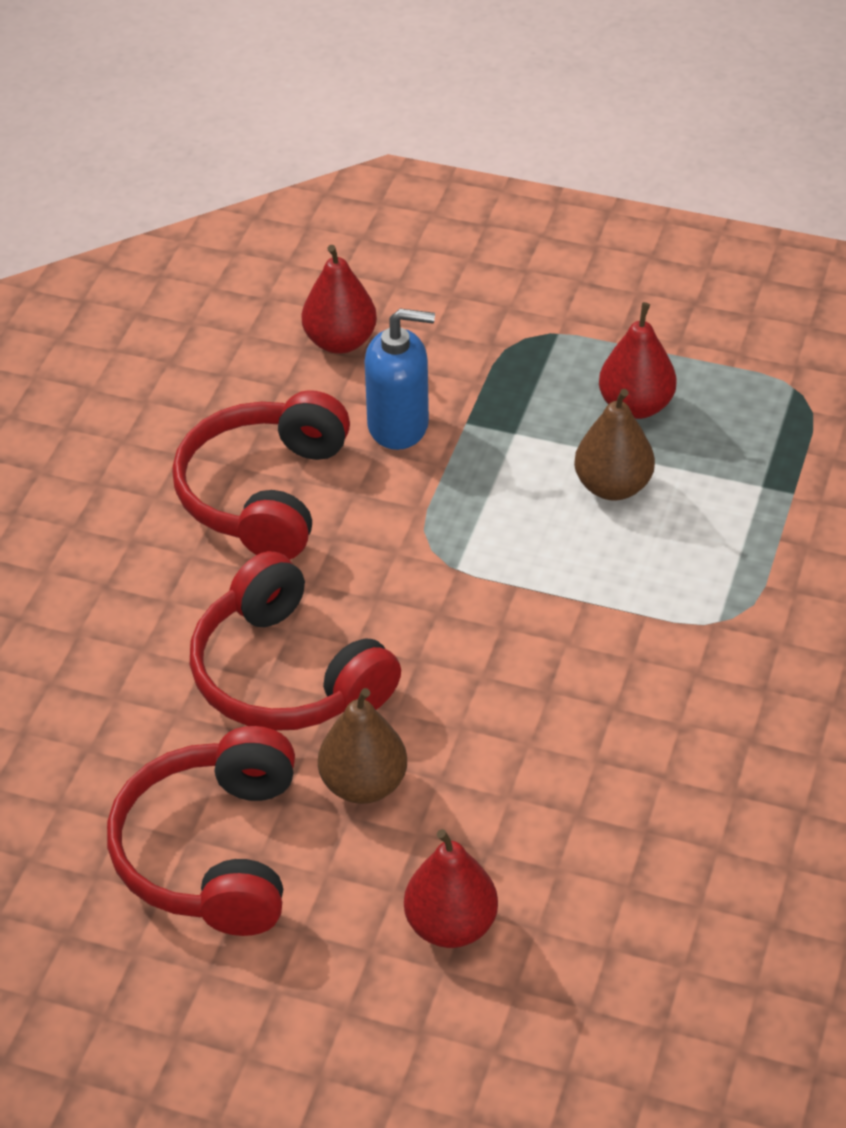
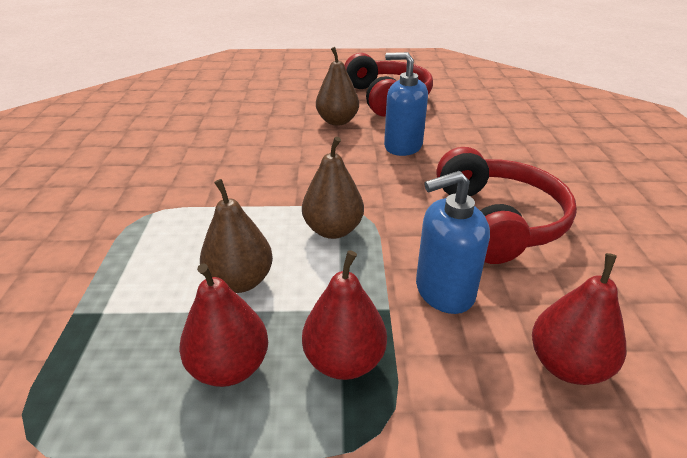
camera: 160 degrees right, 10 degrees down
(287, 675) = (402, 146): red headphones -> blue soap dispenser
(451, 925) = (278, 96): red pear -> red pear (344, 361)
(482, 530) = (333, 230): none -> brown pear

